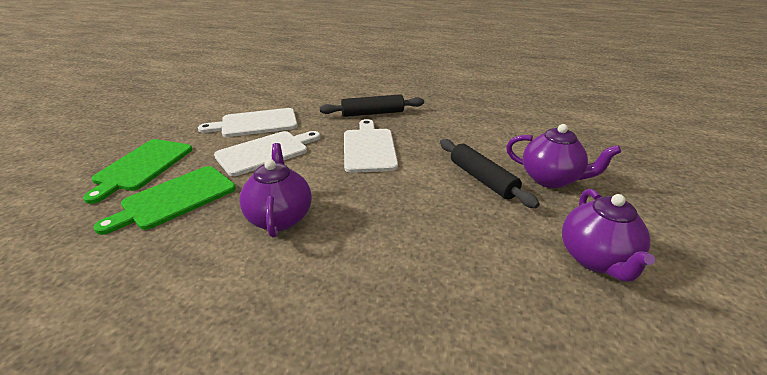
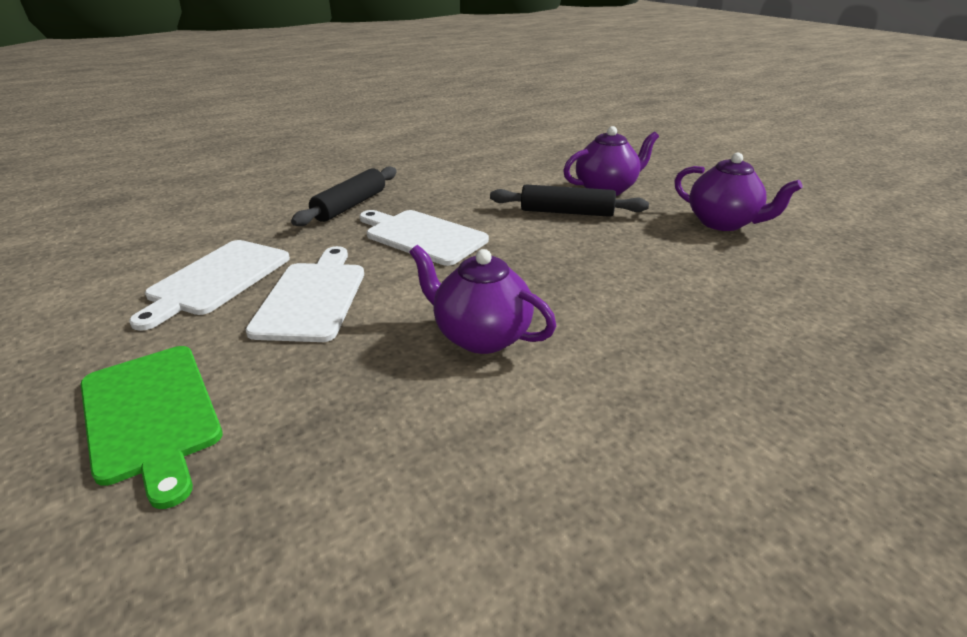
camera: 50 degrees left, 0 degrees up
(175, 198) = (312, 404): green cutting board -> none

